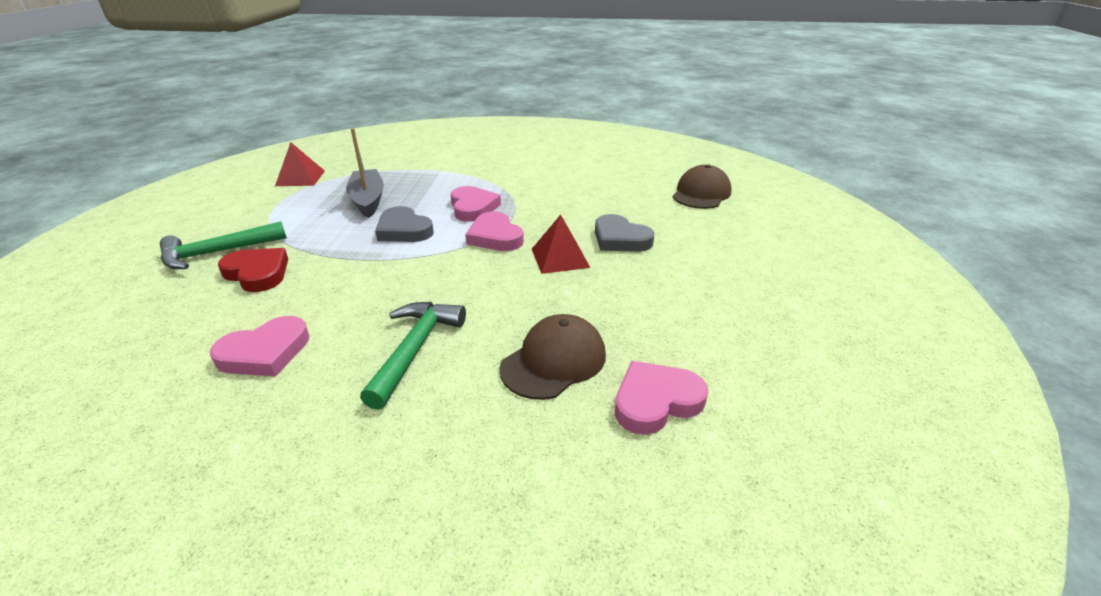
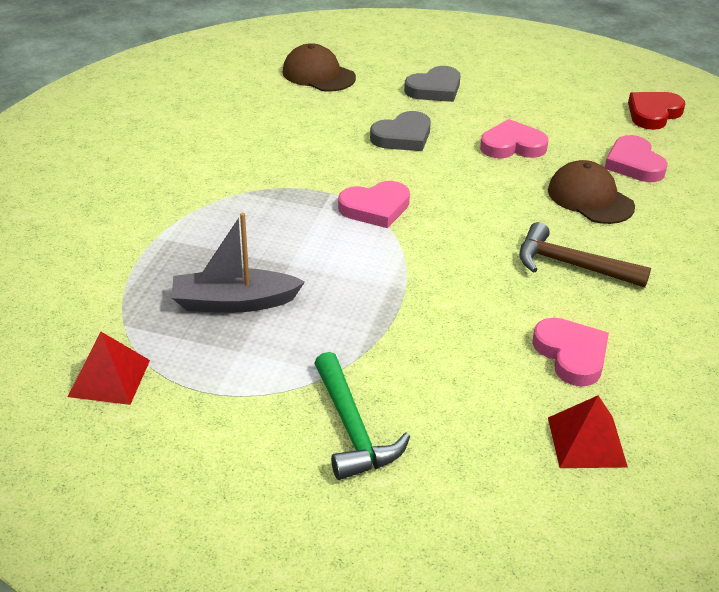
camera: 80 degrees left, 5 degrees up
(257, 273) = (416, 382): red heart -> red heart (653, 113)
(404, 230) = (337, 271): grey heart -> grey heart (434, 89)
(415, 350) = (572, 265): green hammer -> brown hammer
(473, 207) = (294, 218): pink heart -> pink heart (512, 145)
(560, 258) = (431, 174): red pyramid -> red pyramid (586, 441)

